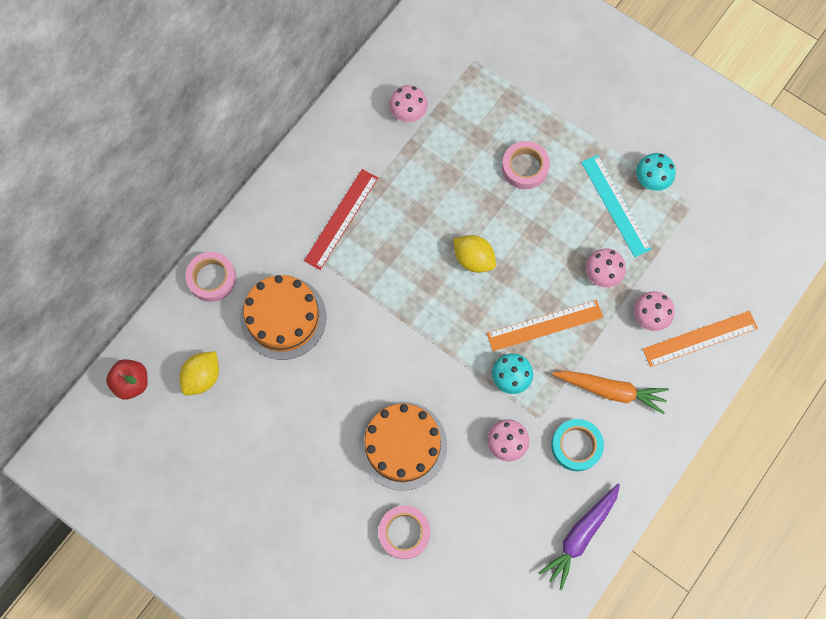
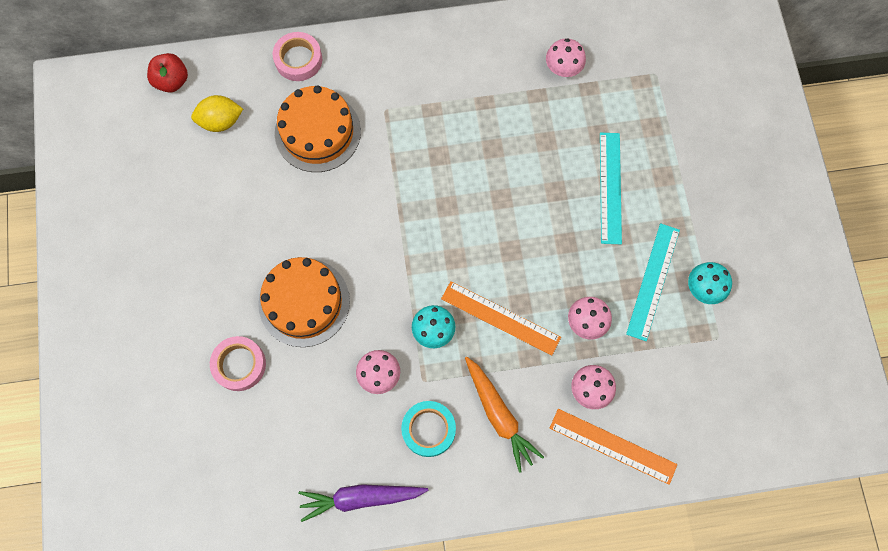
camera: 45 degrees right, 0 degrees up
(341, 219) = (432, 100): red ruler -> none
(473, 259) = (498, 218): yellow lemon -> none
(525, 167) = (610, 187): pink tape -> turquoise ruler

